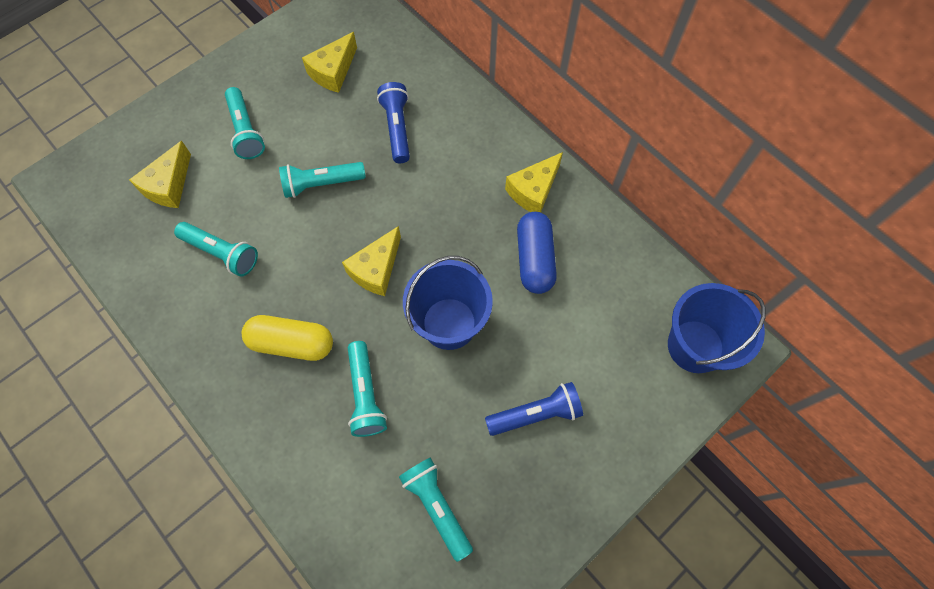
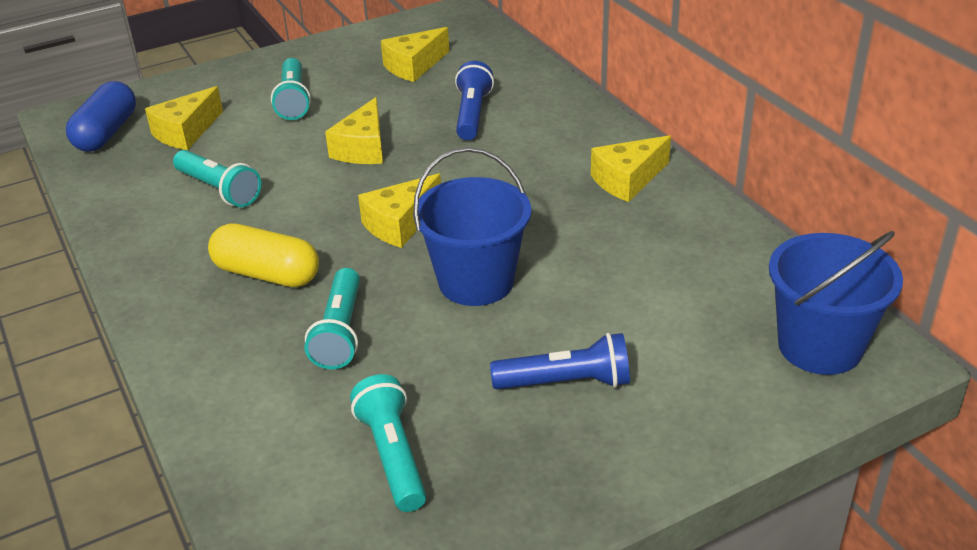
camera: 15 degrees right, 30 degrees down
(321, 184) = (363, 148): turquoise flashlight -> yellow cheese
(534, 259) = (610, 238): blue capsule -> blue capsule (106, 133)

